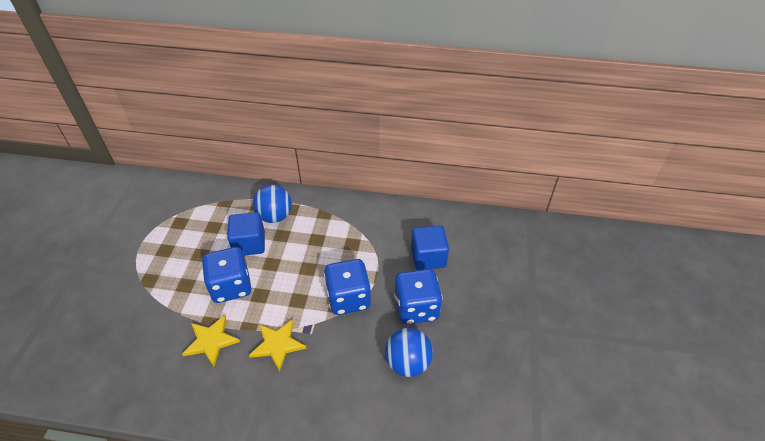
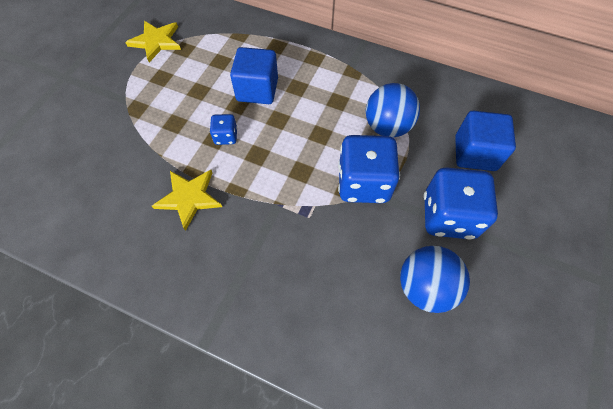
camera: 15 degrees right, 15 degrees up
(231, 286) = (226, 136): blue dice -> blue dice, size x0.48
(275, 216) = (293, 63): blue ball -> blue ball (387, 127)
(277, 344) = (265, 221): yellow star -> yellow star (156, 41)

